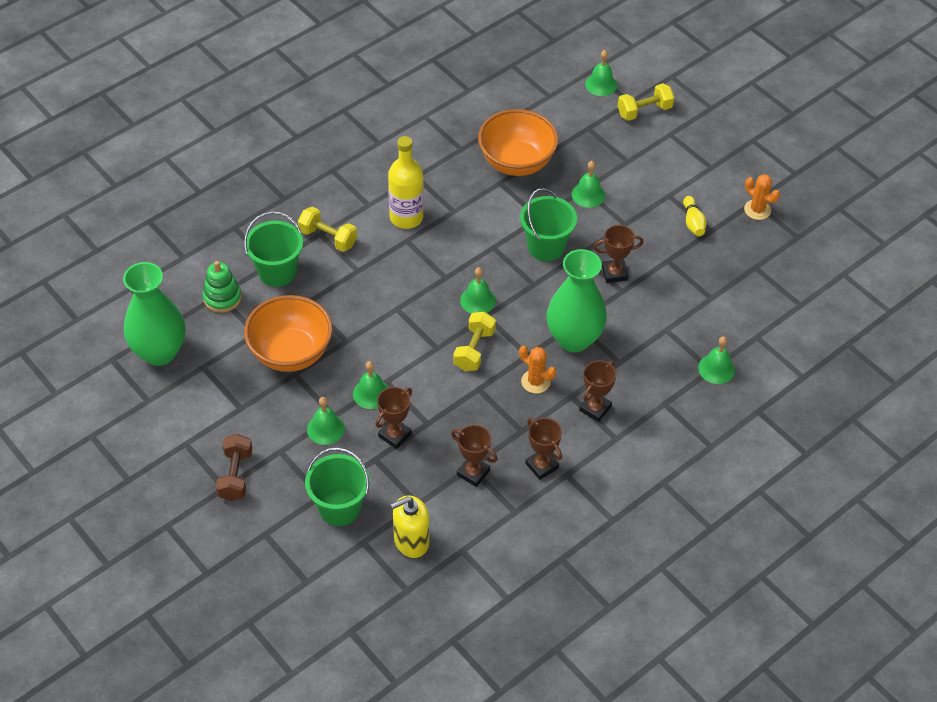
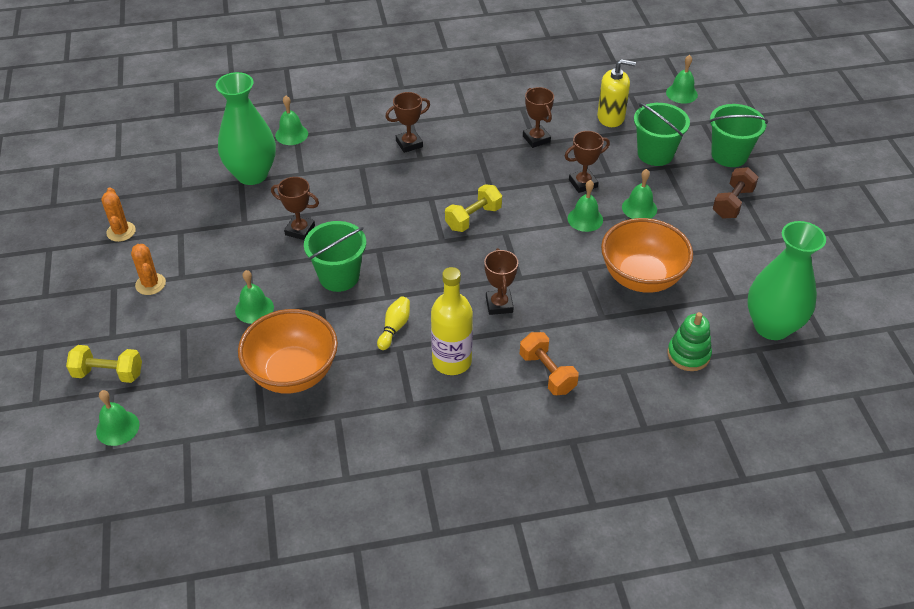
camera: 150 degrees left, 5 degrees down
(277, 272) = (619, 358): green bucket -> green bucket (729, 155)
(328, 238) = (547, 373): yellow dumbbell -> orange dumbbell
(477, 300) = (440, 255): green bell -> green bell (681, 93)
(535, 382) = (440, 177): orange cactus -> orange cactus (150, 284)
(542, 466) = (480, 125): brown trophy -> brown trophy (499, 305)
(574, 339) = (382, 194): green vase -> green vase (252, 174)
(693, 222) = (188, 244): yellow bowling pin -> yellow bowling pin (394, 328)

